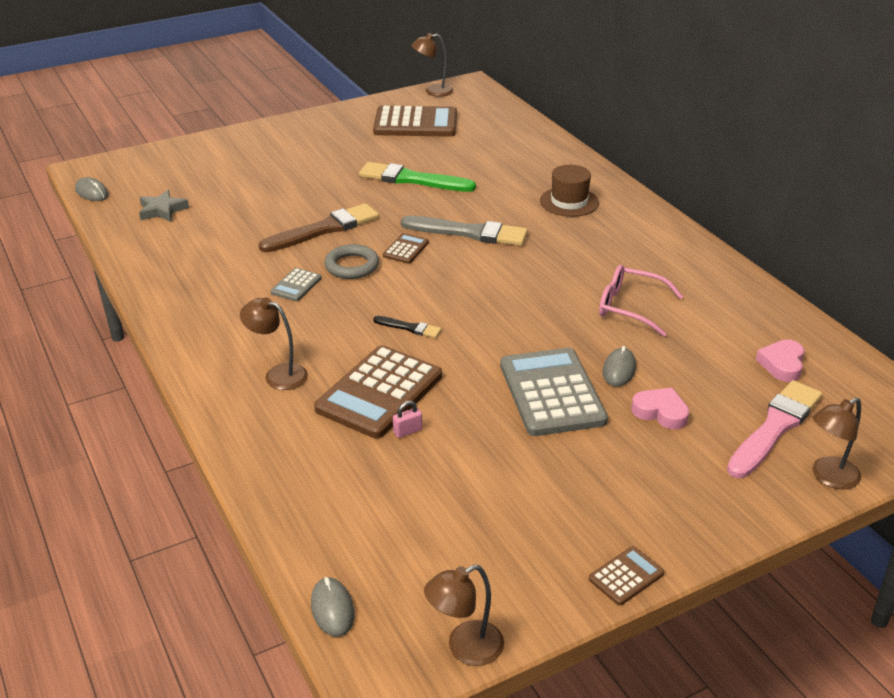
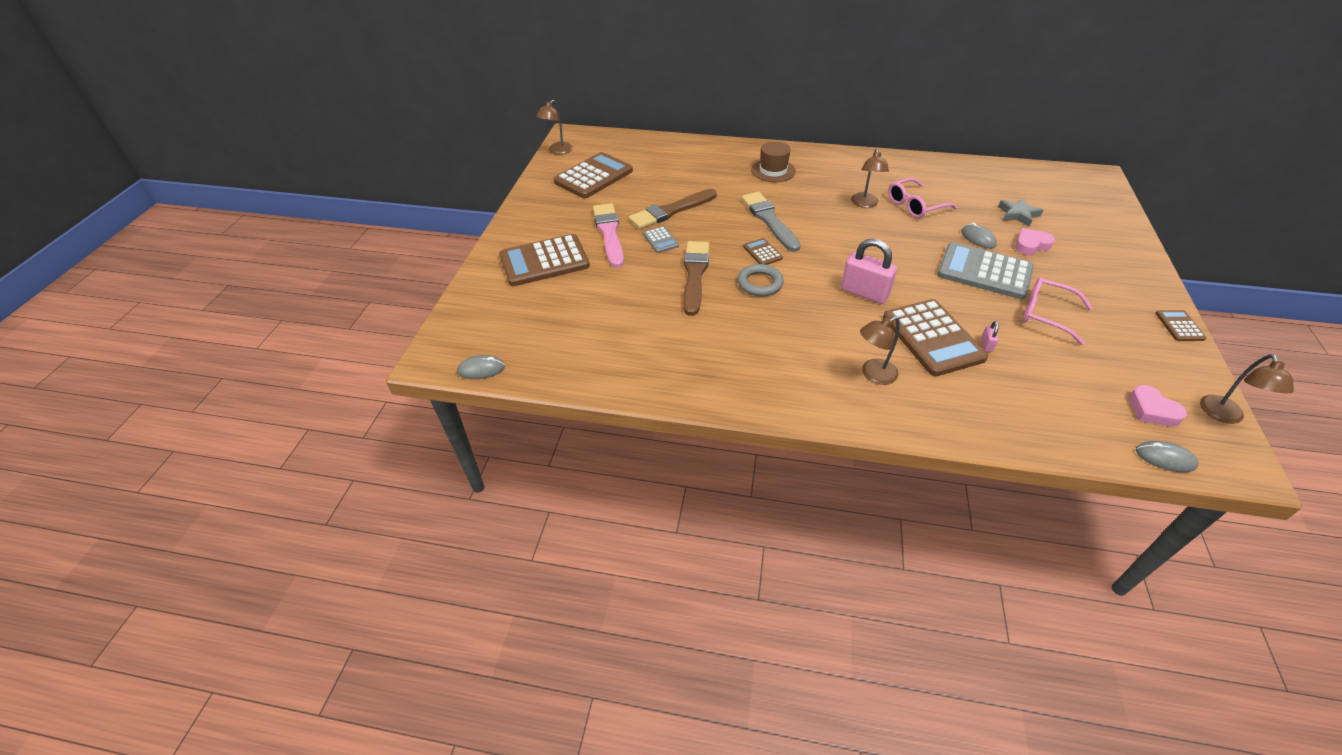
camera: 50 degrees left, 10 degrees up
(162, 210) = (566, 341): grey star -> grey star (1018, 214)
(256, 157) = (544, 261): none -> brown calculator
(296, 285) = (760, 318): grey calculator -> grey calculator (660, 240)
(409, 328) = (864, 293): black brush -> pink padlock
(412, 179) = (671, 211): green brush -> brown brush
(469, 233) = (769, 220): grey brush -> grey brush turned 75 degrees counterclockwise
(518, 460) = (1046, 314): none -> pink glasses
(775, 427) = (1069, 218): pink brush -> pink brush (609, 233)
(782, 364) = (1012, 188): pink heart -> pink heart (1152, 410)
(828, 477) = (1123, 224): brown lamp -> brown lamp (865, 204)

